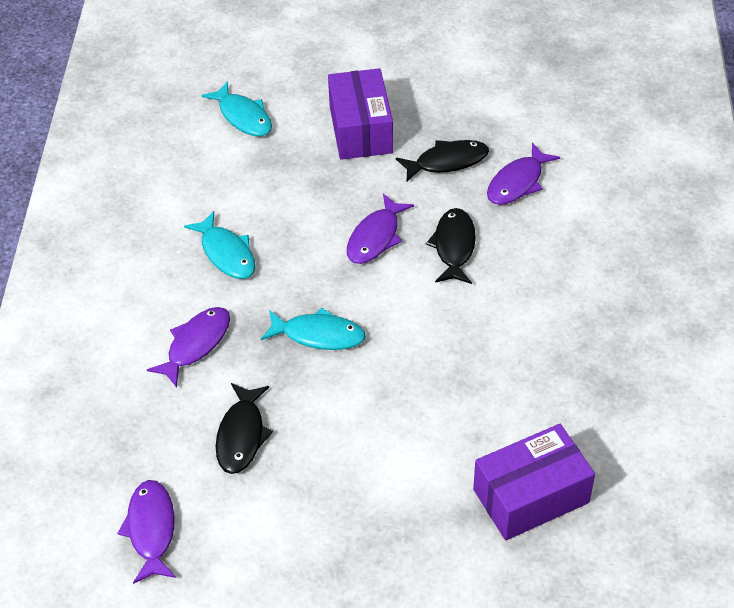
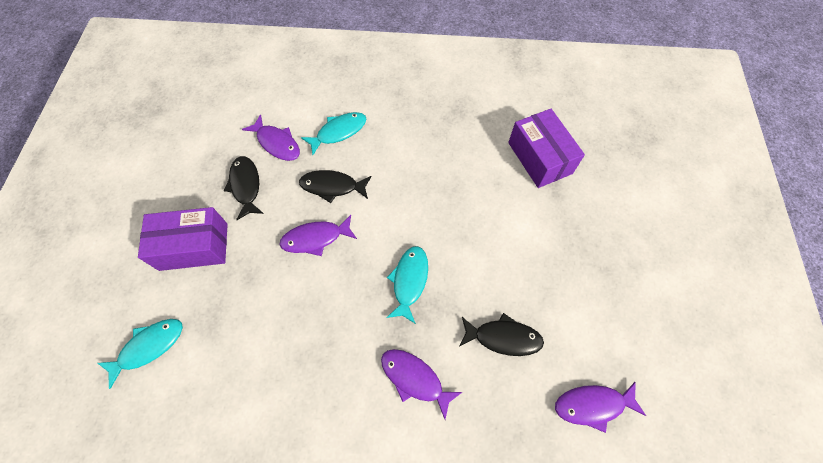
camera: 90 degrees left, 15 degrees up
(226, 253) = (316, 356): turquoise fish -> turquoise fish (338, 132)
(375, 237) = (315, 238): purple fish -> purple fish turned 135 degrees clockwise

